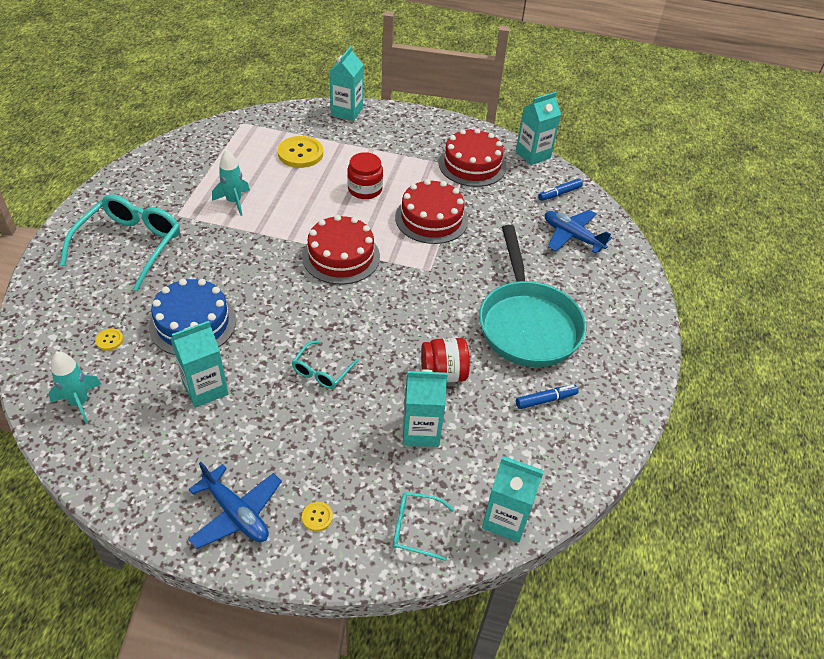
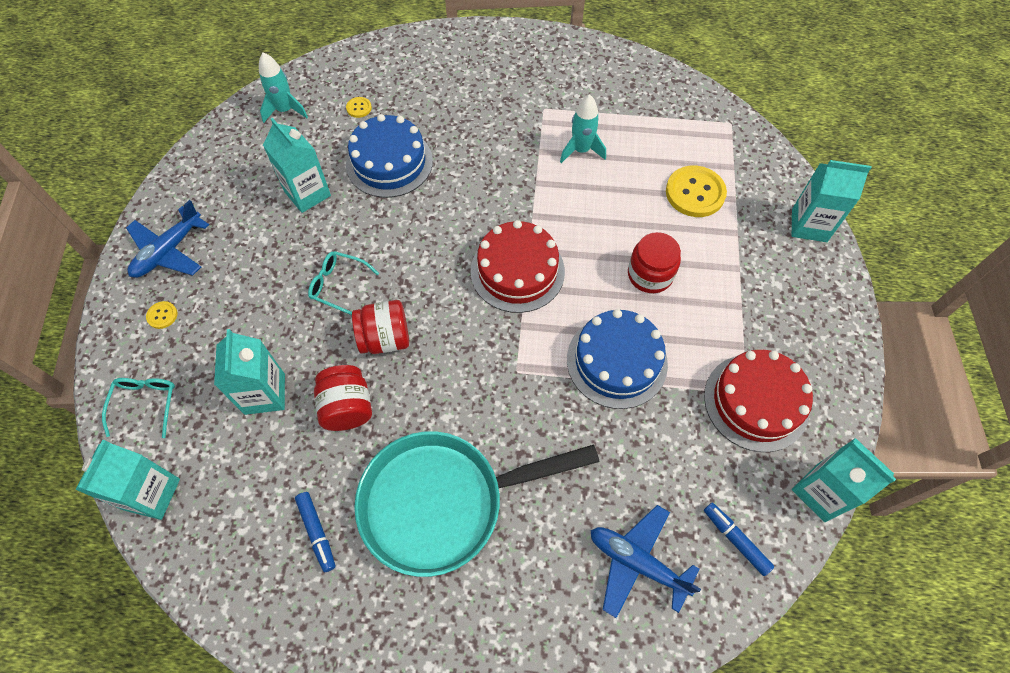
camera: 85 degrees right, 15 degrees up
(130, 245) = (487, 85): turquoise glasses -> none
(384, 344) = (385, 338): none -> red jar
(431, 218) = (616, 361): red cake -> blue cake
(572, 236) = (637, 562): blue plane -> blue plane turned 90 degrees counterclockwise

